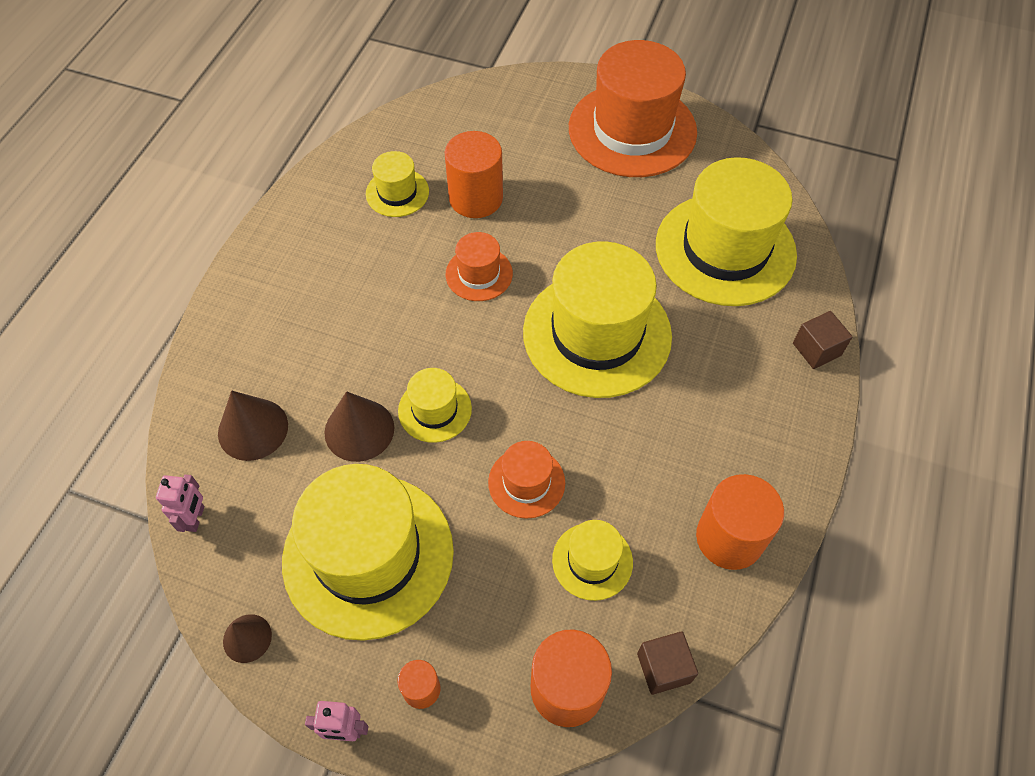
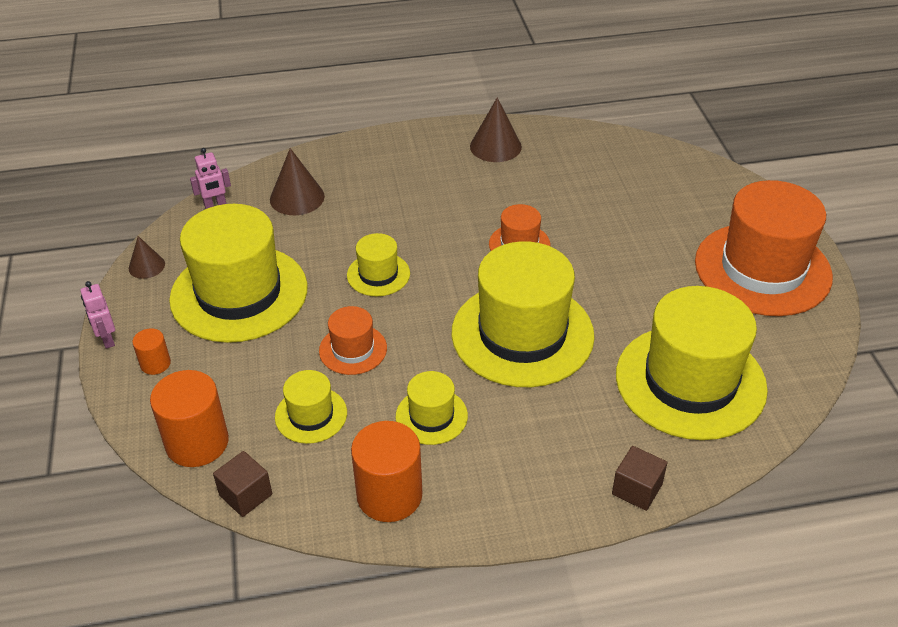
camera: 60 degrees right, 15 degrees down
(359, 430) = (333, 245): brown cone -> brown cone (495, 146)
(397, 193) = (554, 171): yellow hat -> yellow hat (431, 416)
(476, 198) = (590, 211): orange cylinder -> none

